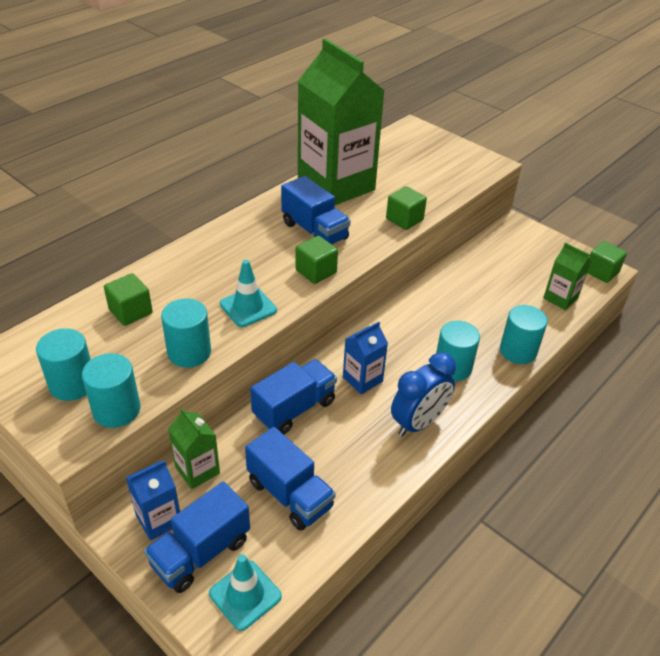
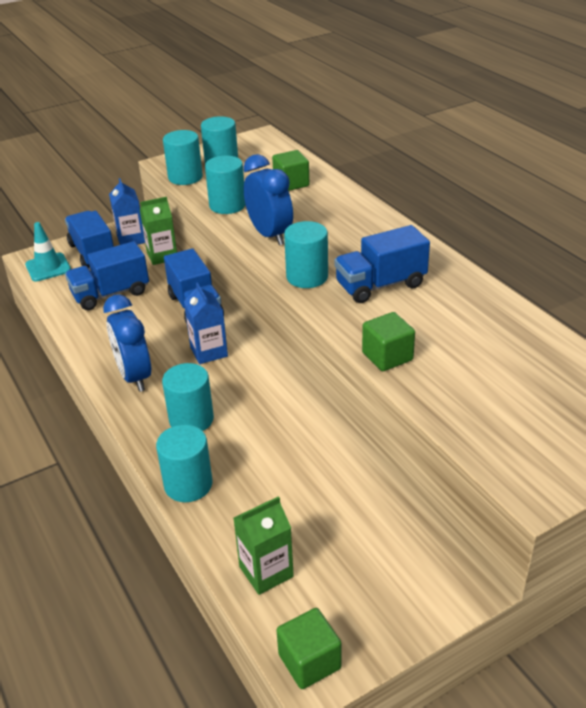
camera: 110 degrees right, 5 degrees down
(248, 307) = (270, 235): turquoise traffic cone -> blue clock
(316, 271) = (307, 277): green cube -> turquoise cylinder
(336, 185) = (479, 314): green carton -> none

